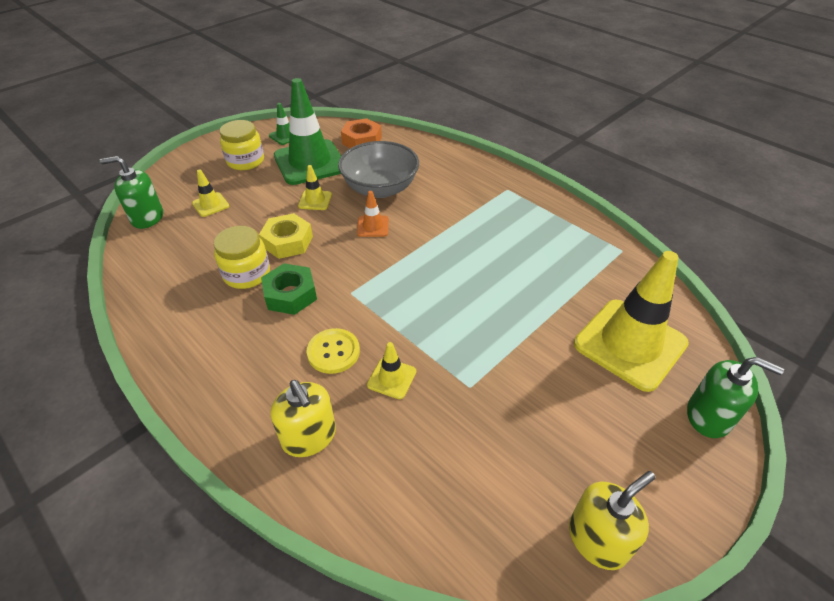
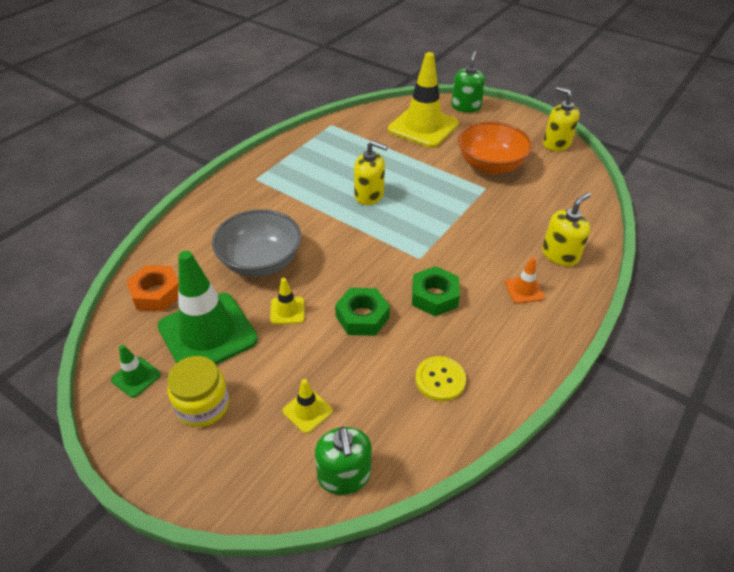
camera: 100 degrees left, 0 degrees up
(247, 274) = (417, 336): yellow jar -> none
(287, 242) = (362, 317): yellow nut -> green nut
(333, 352) = (485, 256): yellow button -> yellow button (440, 380)
(373, 226) = (326, 258): orange traffic cone -> orange traffic cone (524, 290)
(392, 378) = (495, 223): yellow traffic cone -> none
(468, 267) = (369, 195): none -> yellow soap dispenser
(526, 407) = (490, 165): none -> orange bowl

